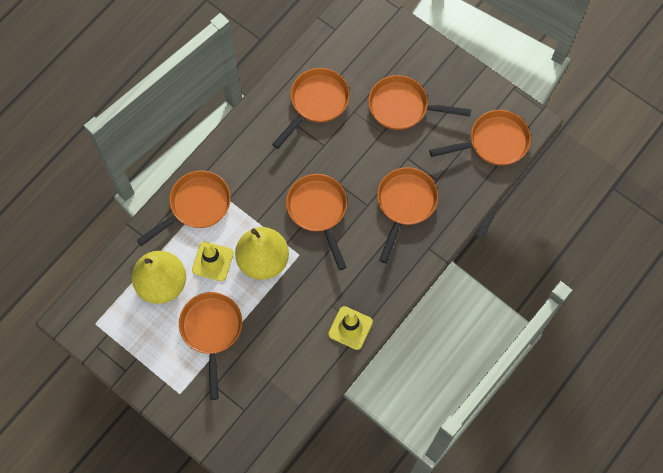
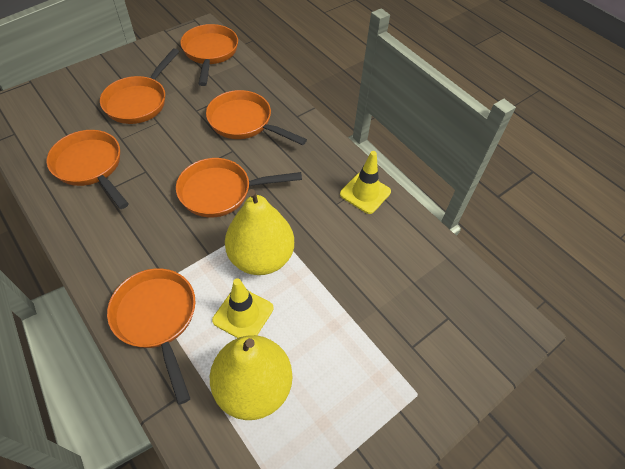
camera: 80 degrees left, 15 degrees down
(211, 331) = (338, 335): orange pan -> none

